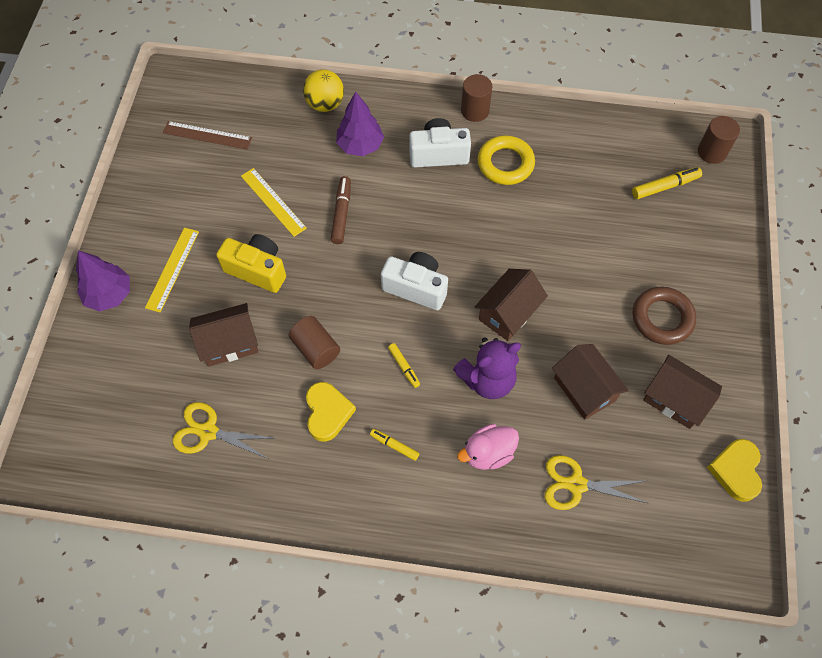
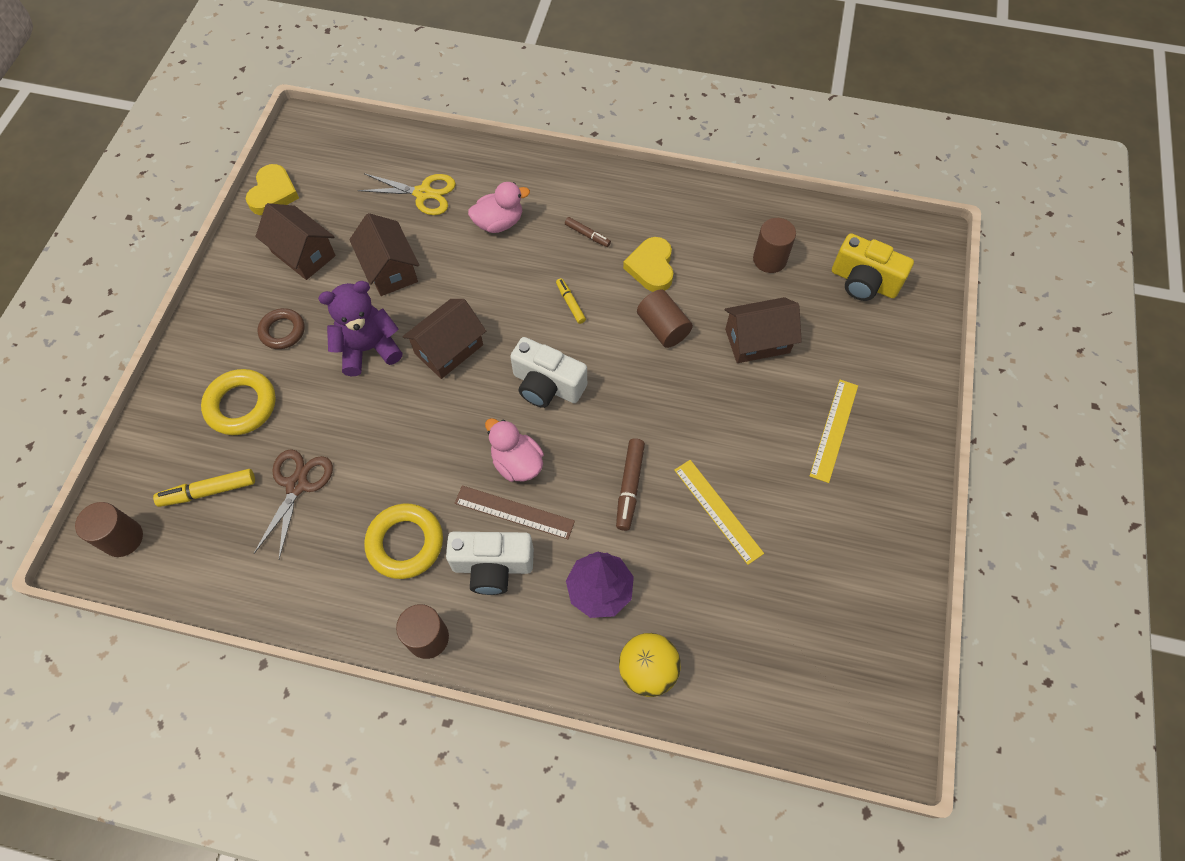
camera: 175 degrees left, 0 degrees up
(109, 295) = (902, 404): purple tree -> none
(207, 135) = (818, 626): brown ruler -> brown ruler (514, 512)
(208, 432) = (769, 259): yellow scissors -> brown cylinder
(257, 270) = (732, 421): yellow camera -> yellow camera (863, 282)
(394, 445) = (587, 235): yellow marker -> brown marker
(432, 224) = (517, 463): none -> pink duck
(487, 379) = (486, 285): purple teddy bear -> purple teddy bear (368, 348)
(599, 196) = (297, 485): none -> brown scissors
(662, 318) = (282, 331): brown ring -> brown ring, size x0.67
(669, 251) = (241, 405): none -> yellow ring

